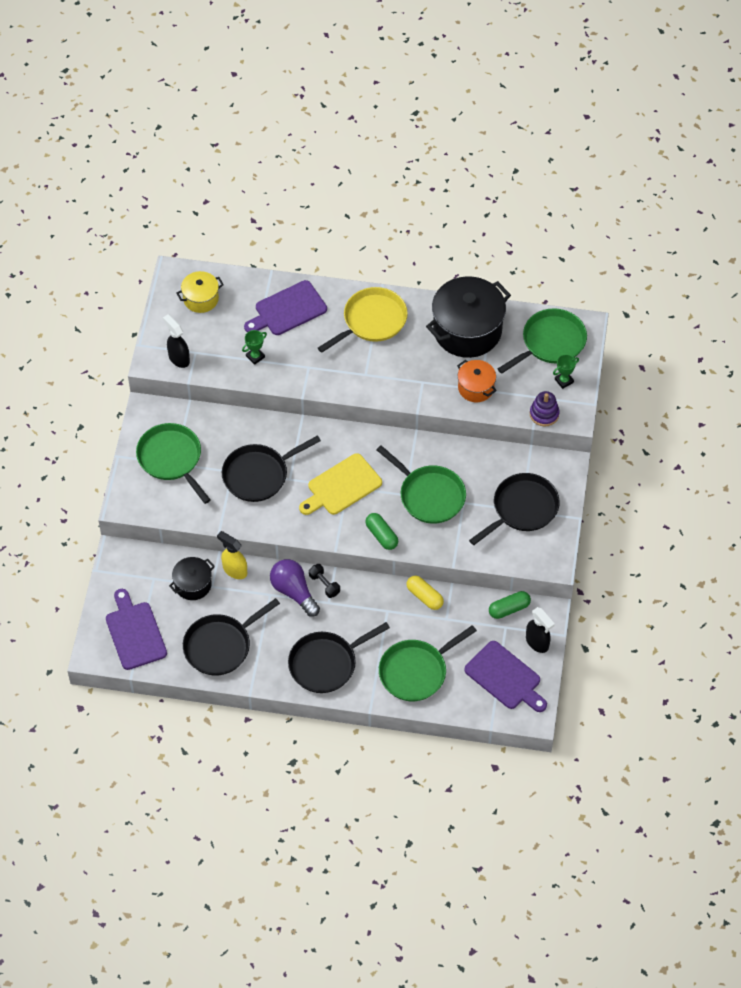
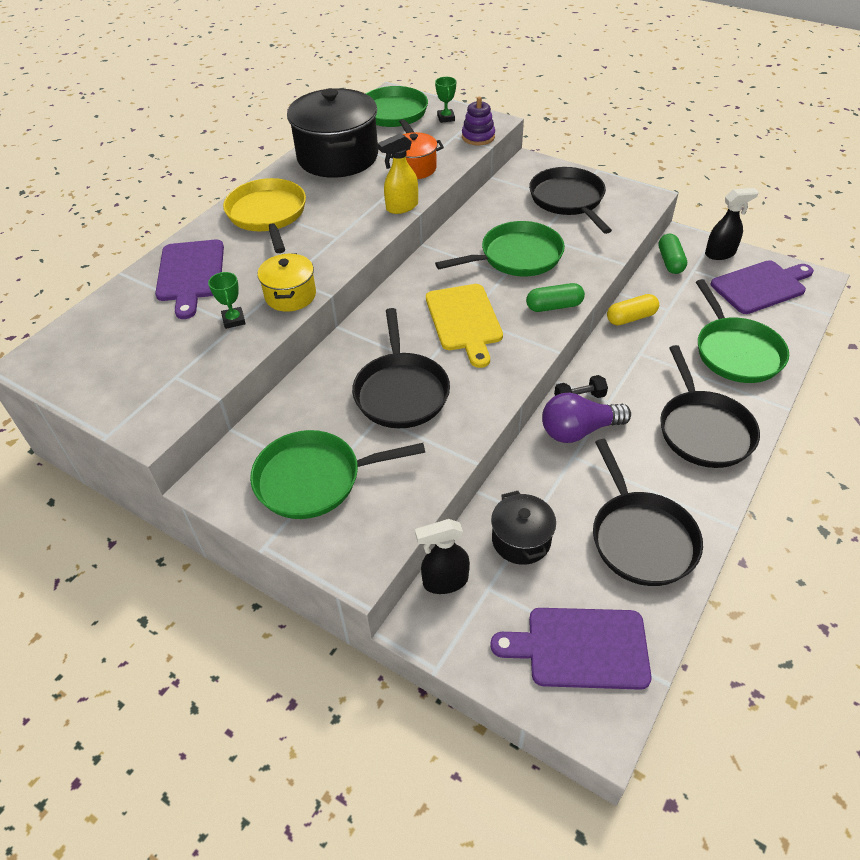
camera: 65 degrees left, 10 degrees down
(178, 358) = (169, 397): black spray bottle -> black spray bottle (445, 581)
(201, 299) = (96, 347): yellow pot -> yellow pot (290, 295)
(234, 570) = (517, 483): yellow spray bottle -> yellow spray bottle (401, 207)

